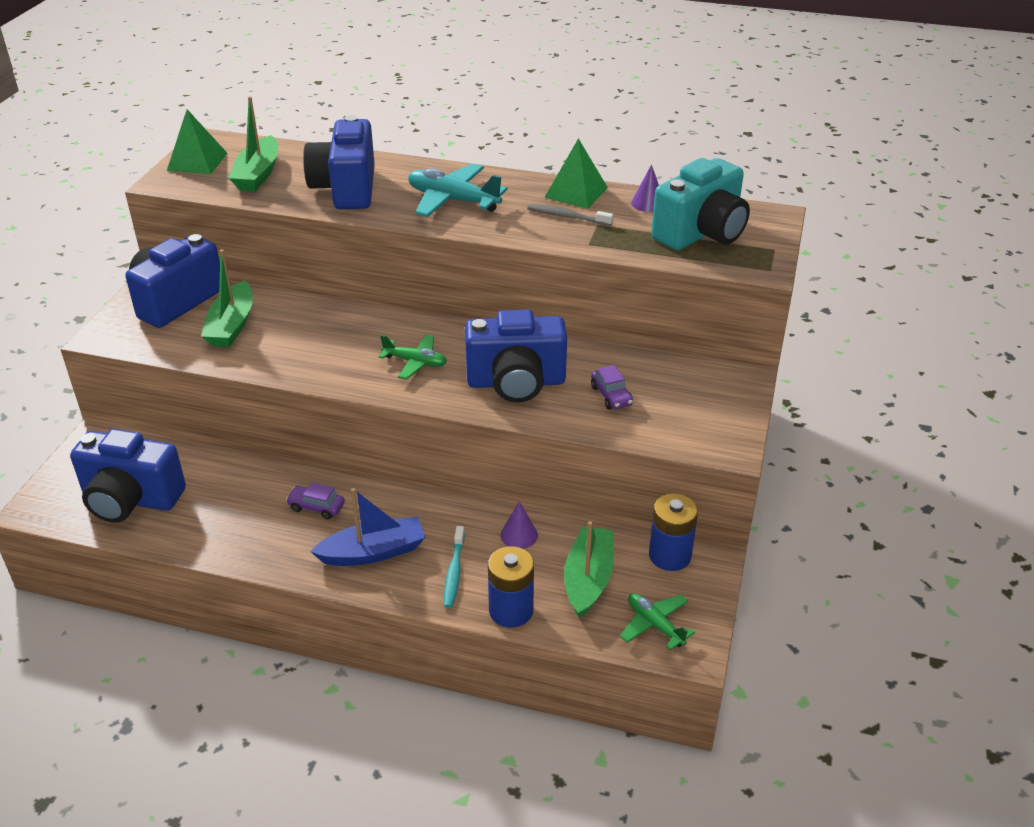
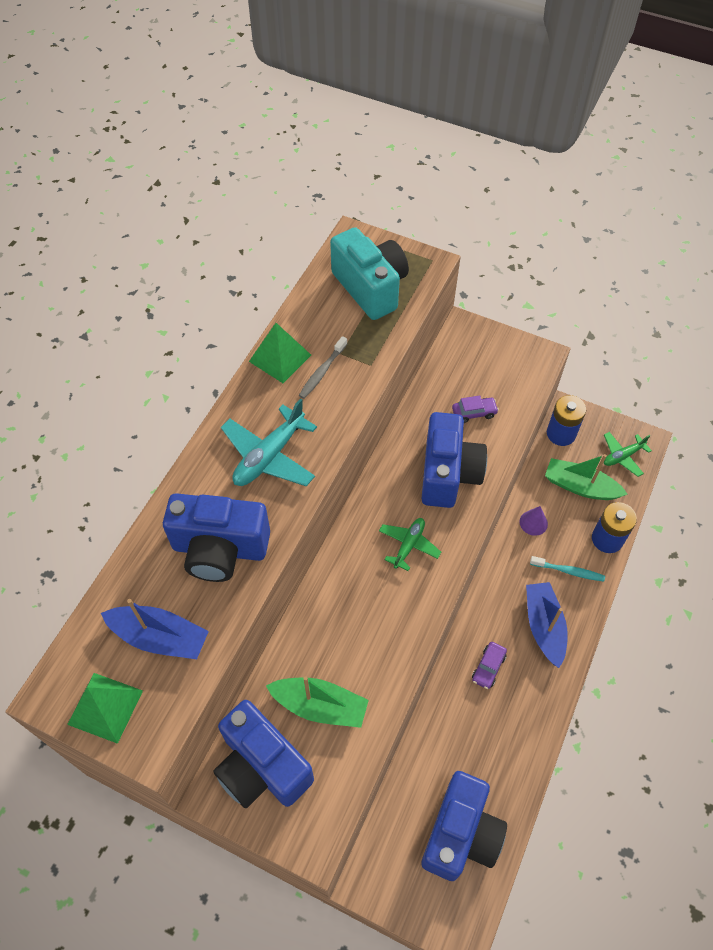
camera: 80 degrees left, 20 degrees up
(258, 174) = (159, 637): green boat -> blue boat
(648, 203) = (313, 311): purple cone -> none

